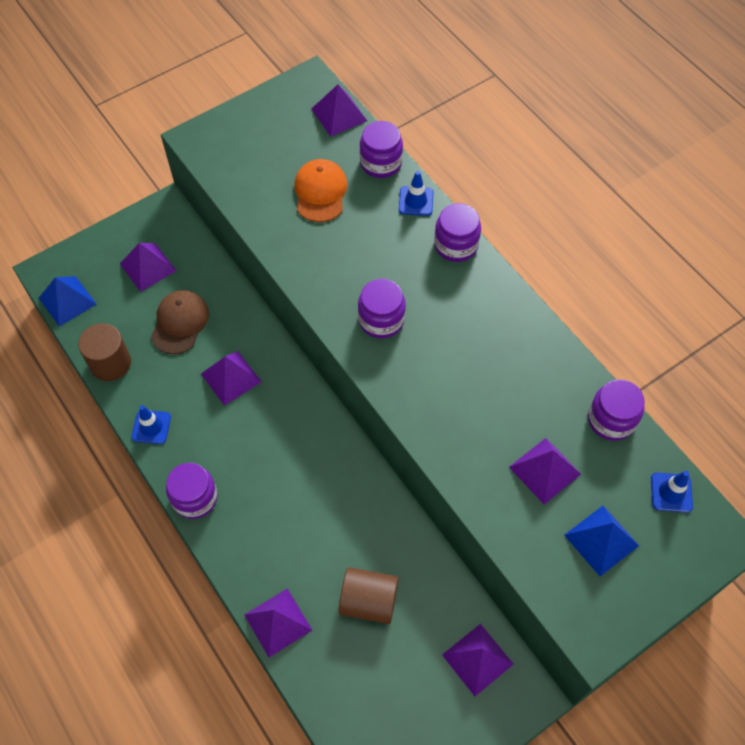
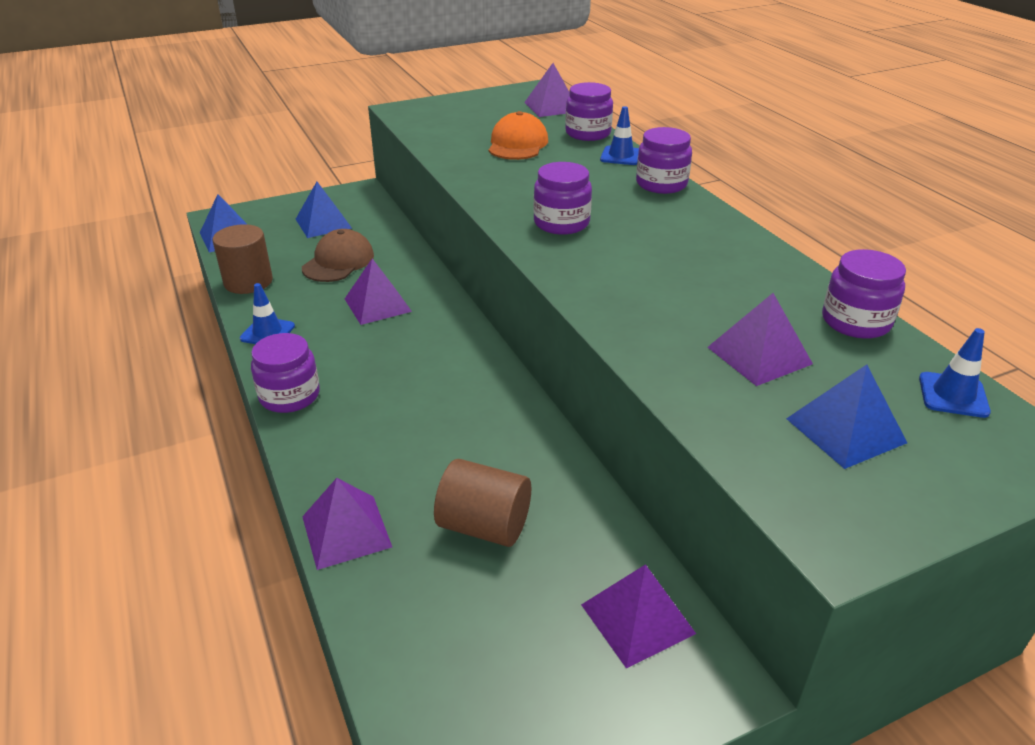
camera: 10 degrees right, 25 degrees down
(148, 267) = (323, 223): purple pyramid -> blue pyramid

